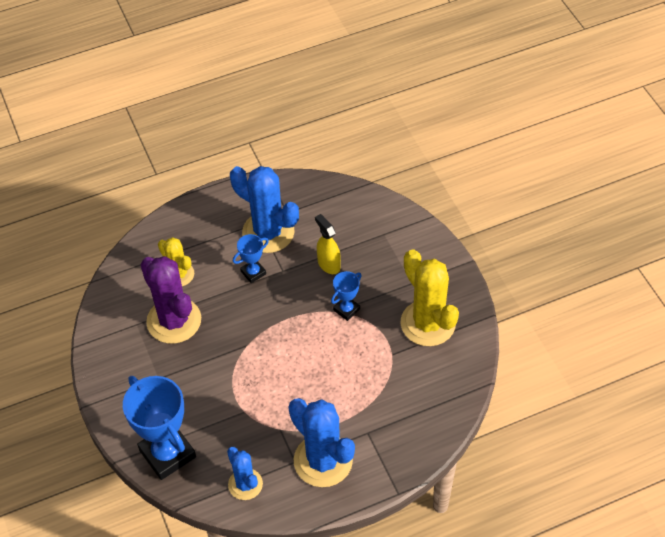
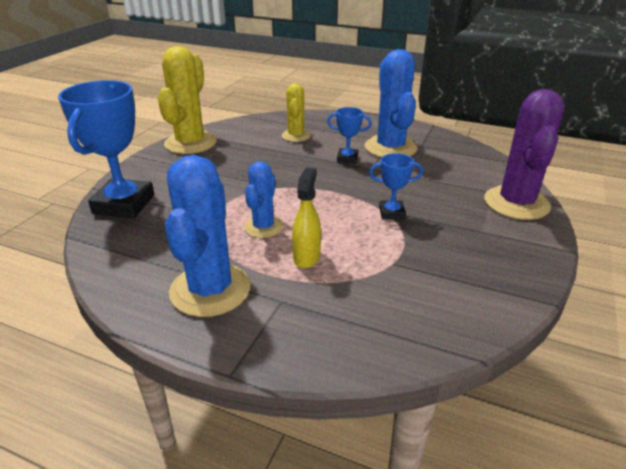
camera: 45 degrees right, 20 degrees down
(174, 321) = (255, 151): purple cactus -> purple cactus (516, 203)
(245, 484) = (130, 258): blue cactus -> blue cactus (263, 227)
(328, 264) = (415, 183): yellow spray bottle -> yellow spray bottle (306, 257)
(428, 323) = (462, 265): yellow cactus -> yellow cactus (190, 143)

